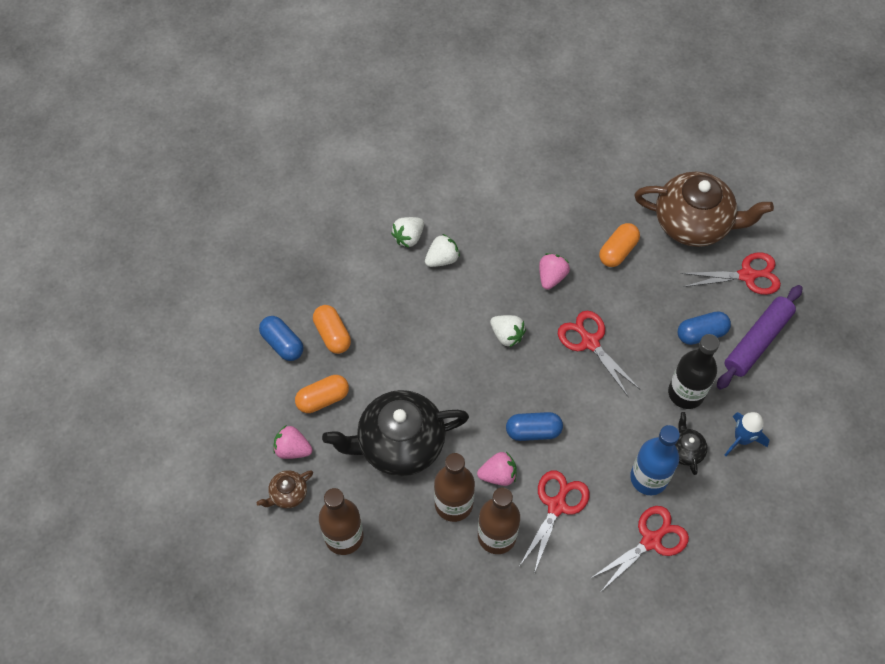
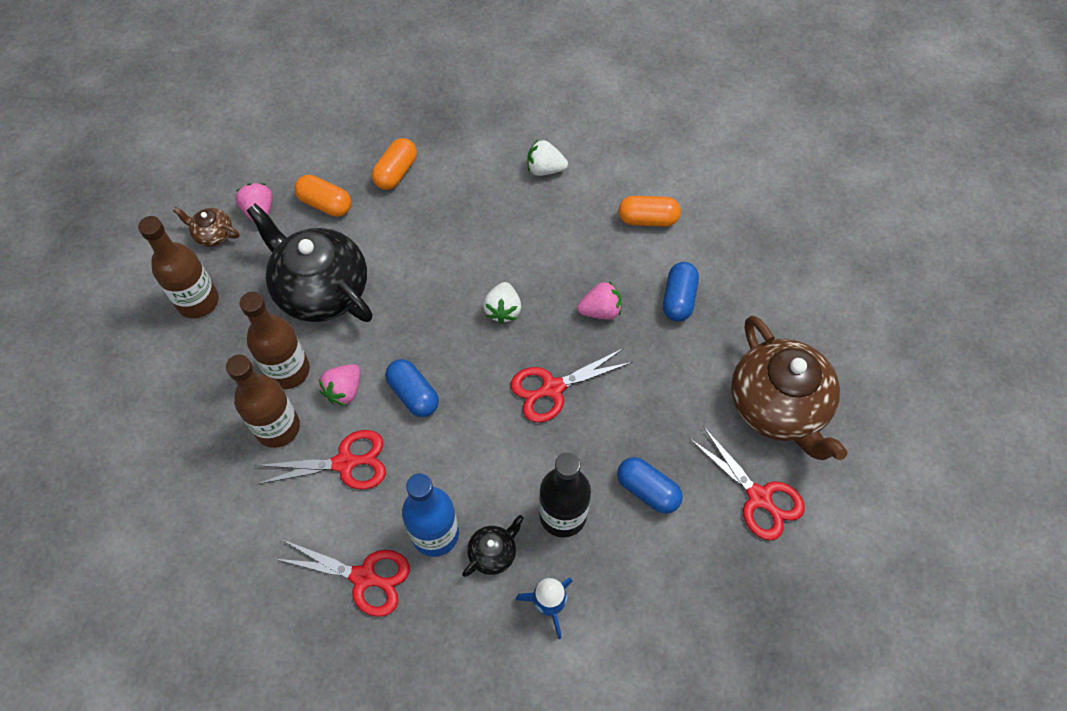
camera: 55 degrees right, 0 degrees up
(282, 343) = (359, 142): blue capsule -> blue capsule (678, 299)
(442, 259) = (544, 208): white strawberry -> none
(498, 475) = (344, 391): pink strawberry -> pink strawberry turned 75 degrees clockwise
(590, 342) = (552, 388): red scissors -> red scissors turned 135 degrees counterclockwise
(618, 251) = (681, 353): orange capsule -> orange capsule (647, 219)
(757, 341) = (684, 555): purple rolling pin -> none

